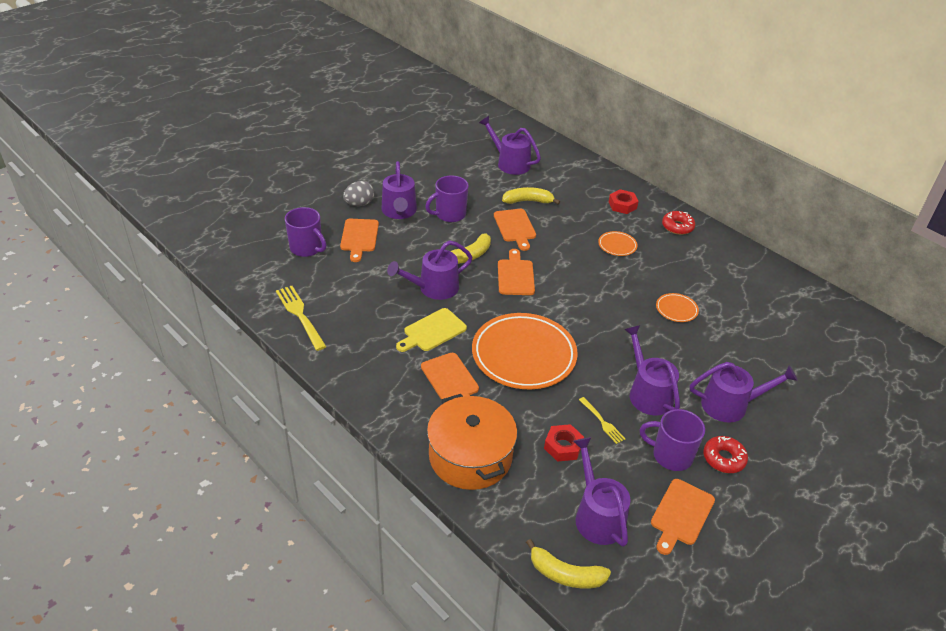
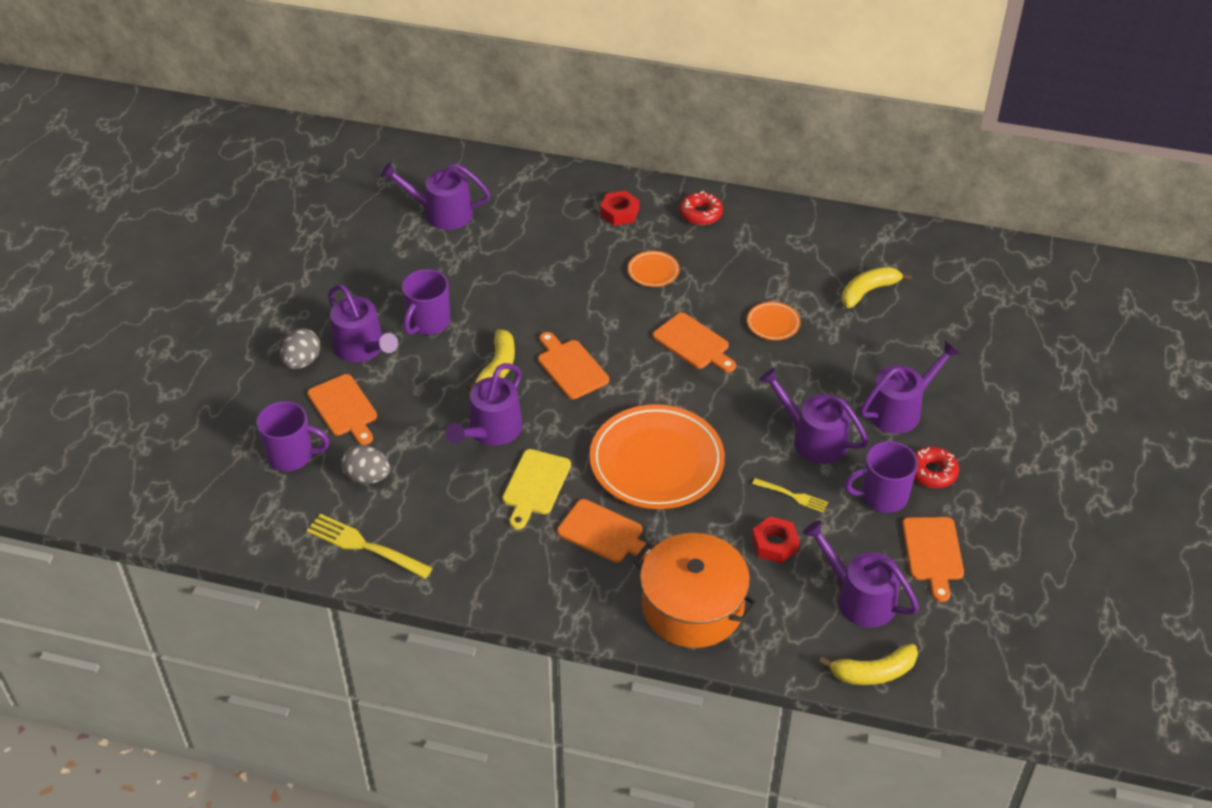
camera: 30 degrees left, 5 degrees up
(337, 279) = (367, 477): none -> grey egg
(515, 227) = (520, 302): orange cutting board -> orange cutting board (693, 343)
(528, 201) = (506, 259): yellow banana -> yellow banana (868, 291)

